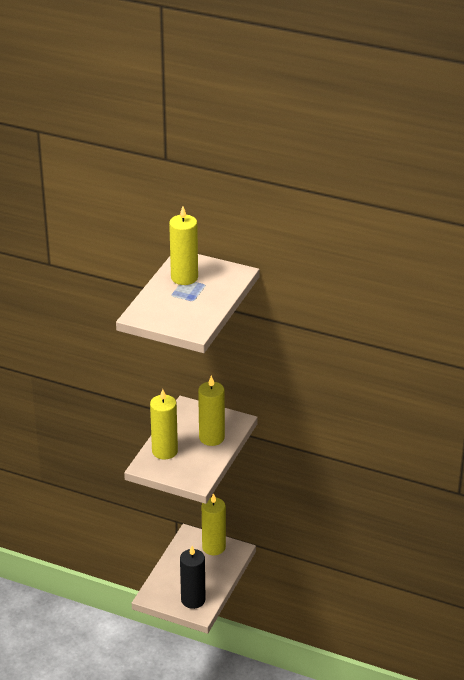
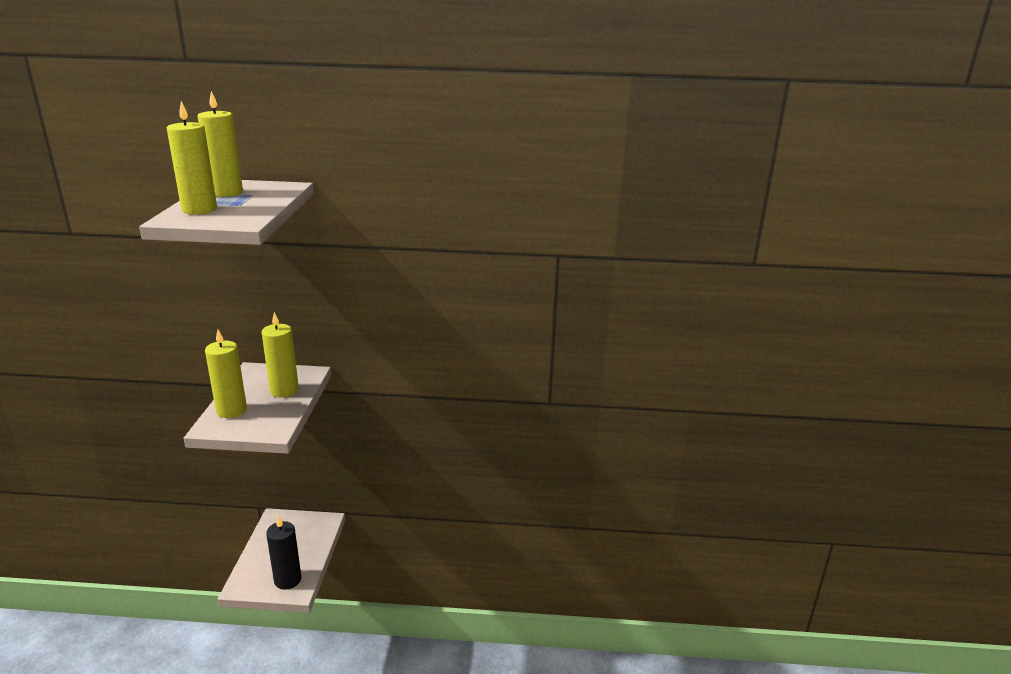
camera: 20 degrees left, 10 degrees down
(213, 547) = (302, 523): yellow candle -> yellow candle (199, 209)

